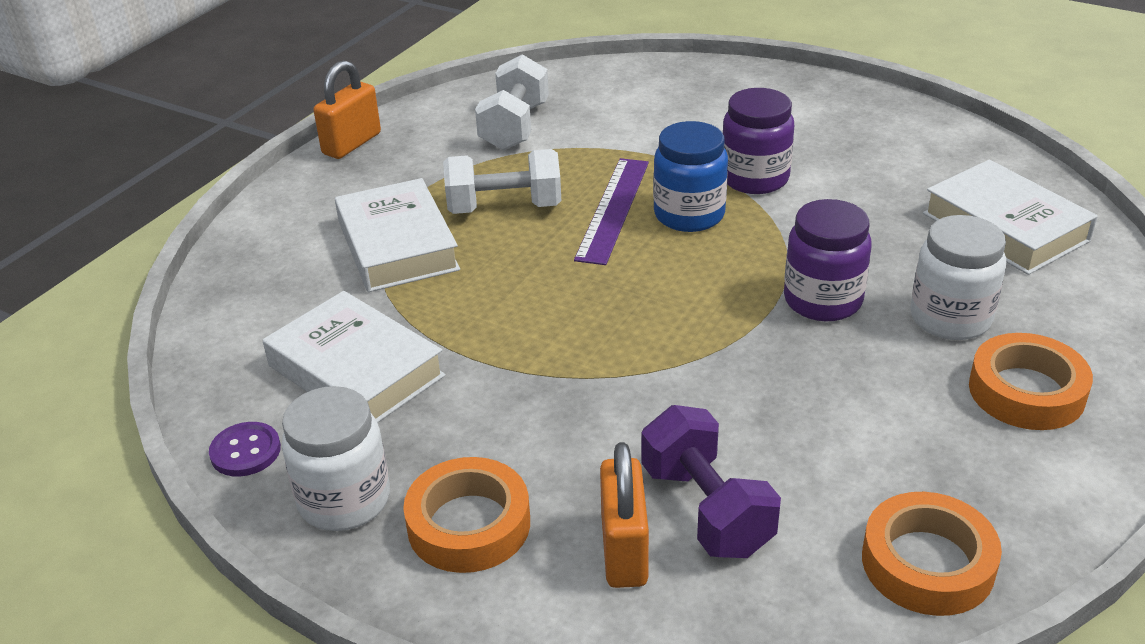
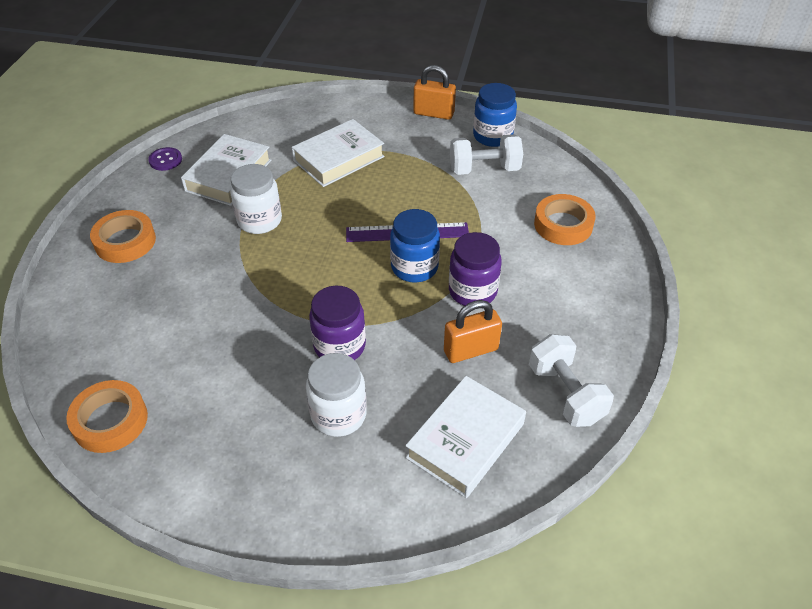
camera: 70 degrees right, 10 degrees up
(344, 500) = (137, 199): white jar -> white jar (259, 220)
(445, 108) = (492, 136): none -> blue jar
(504, 208) = (391, 188): white dumbbell -> white dumbbell (565, 394)
(624, 550) = (112, 298): orange padlock -> orange padlock (470, 350)
(706, 510) = (143, 323): purple dumbbell -> none
(1026, 391) = (268, 462): orange tape -> orange tape (563, 225)

